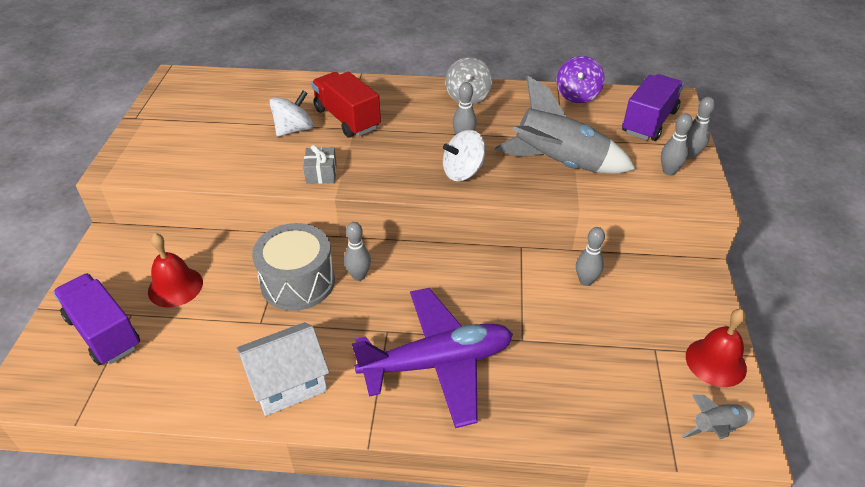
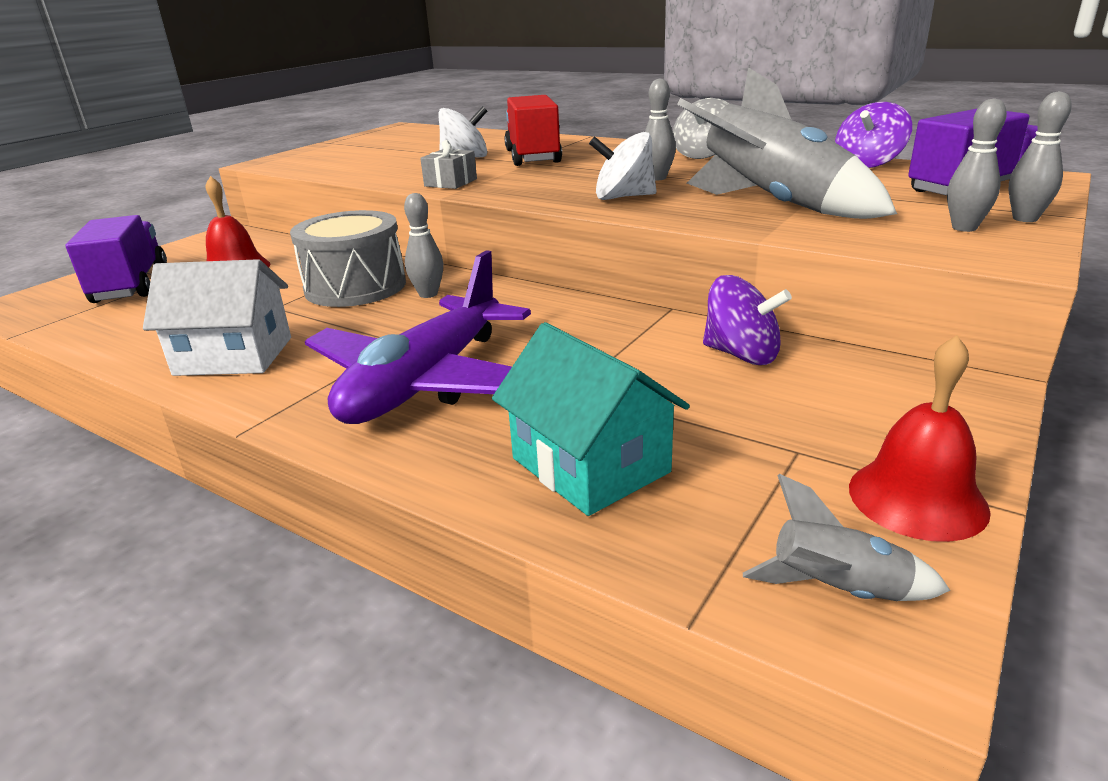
camera: 30 degrees right, 15 degrees down
(437, 363) = (426, 382): purple plane -> purple plane turned 105 degrees clockwise
(574, 395) = (590, 465): none -> turquoise house
(586, 281) = (741, 355): grey bowling pin -> purple spinning top

